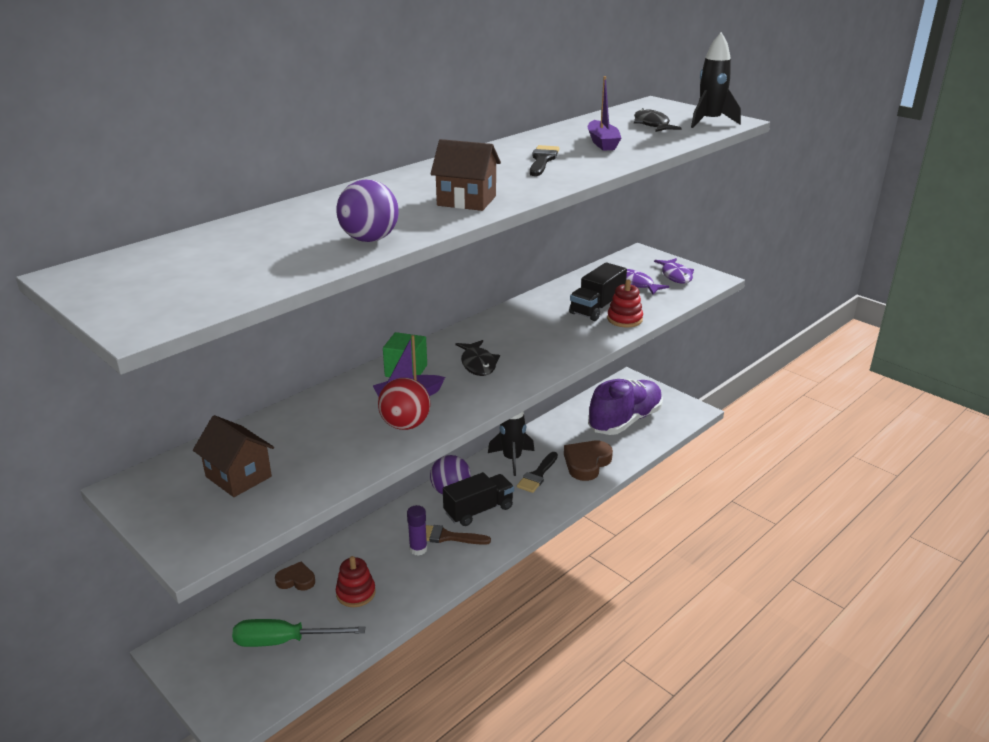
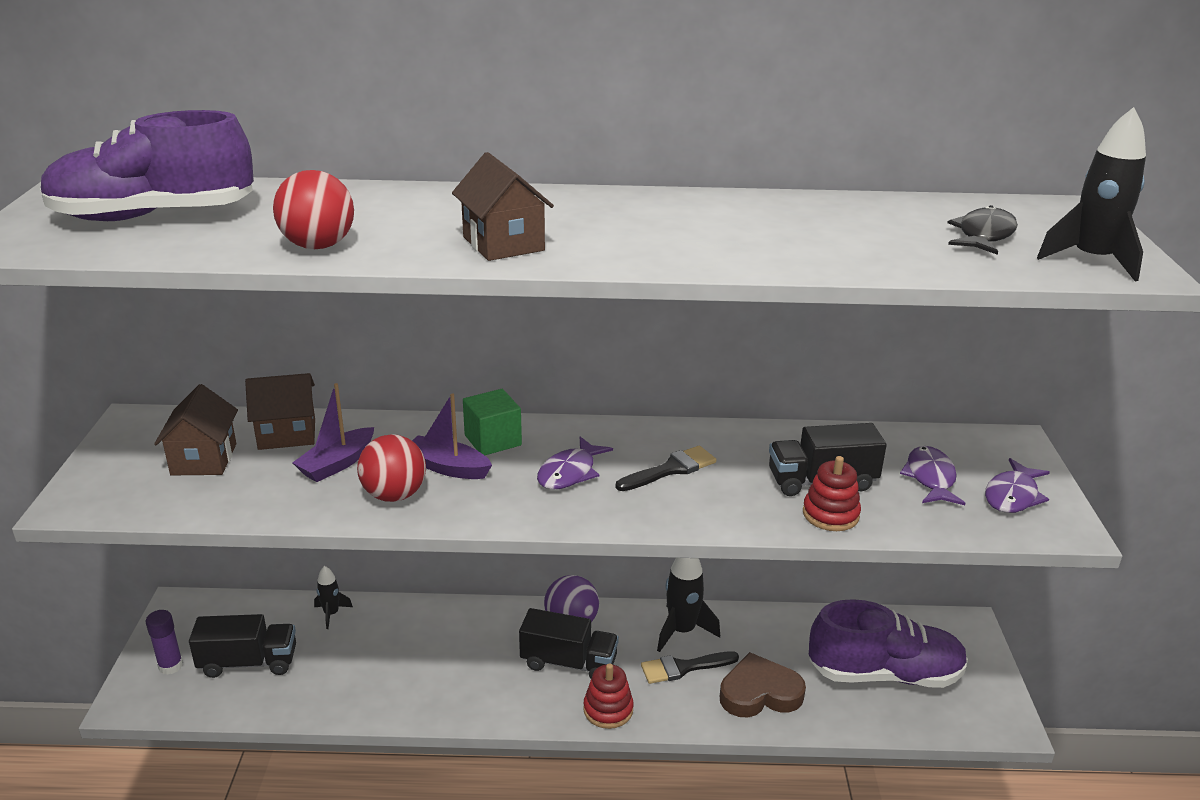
camera: 45 degrees right, 0 degrees up
(205, 267) = (153, 216): none -> purple shoe
(268, 434) = (287, 434): none -> brown house
(284, 641) = (248, 662): green screwdriver -> black truck
(296, 580) = (331, 614): brown heart -> black rocket
(356, 593) = (354, 663): red stacking toy -> red stacking toy (608, 710)
(369, 239) = (318, 246): purple ball -> red ball
(418, 549) = (460, 661): purple glue stick -> purple glue stick (170, 666)
(447, 537) = (501, 668): brown brush -> none
(478, 364) = (570, 472): black fish -> purple fish
(542, 160) = (709, 229): black brush -> black brush (671, 469)
(602, 143) = (844, 235): purple boat -> purple boat (337, 464)

